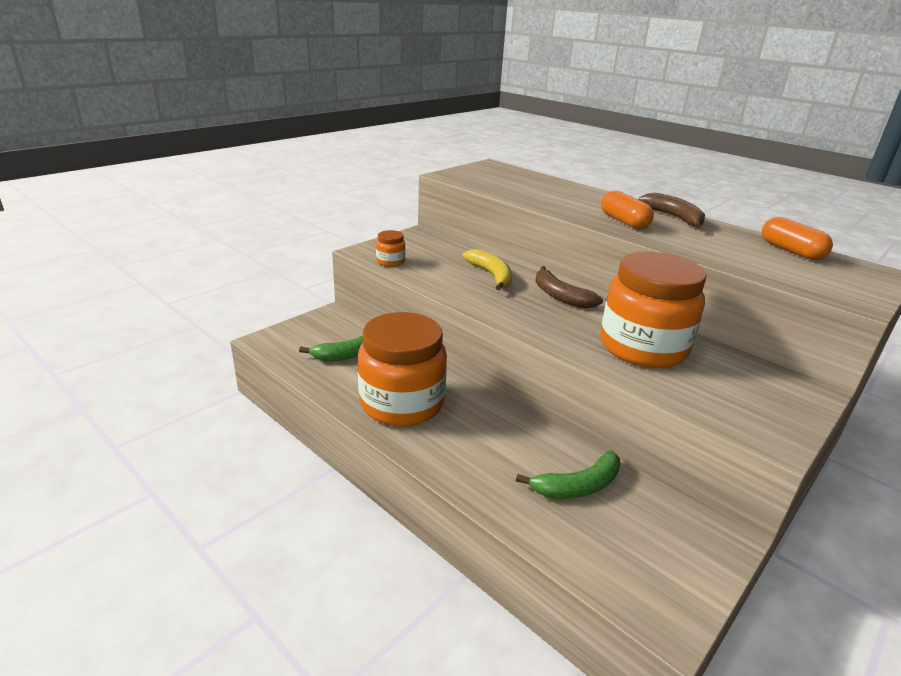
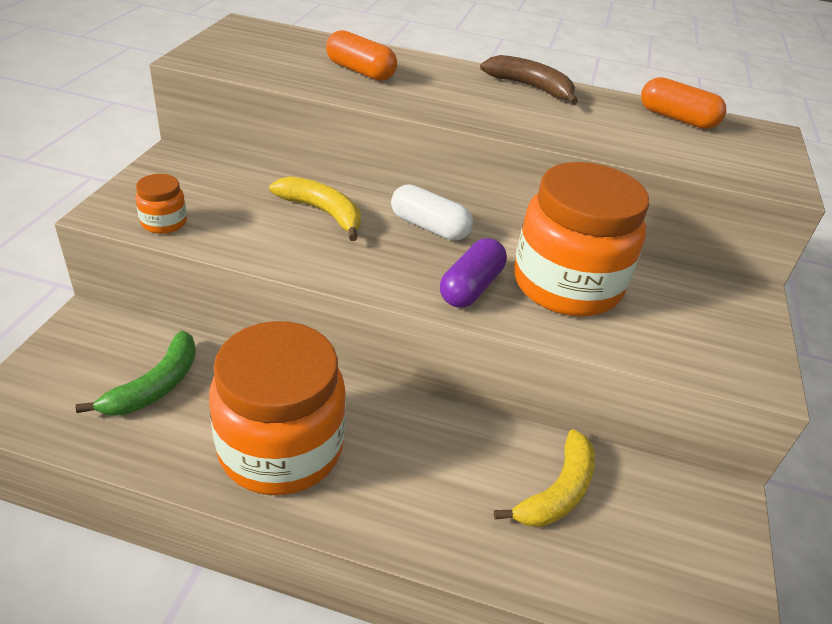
camera: 30 degrees left, 10 degrees up
(560, 296) = (429, 227): brown banana -> white capsule
(565, 332) = (471, 287): none -> purple capsule
(578, 486) = (557, 491): green banana -> yellow banana
(623, 222) = (482, 107): orange capsule -> orange capsule (360, 71)

